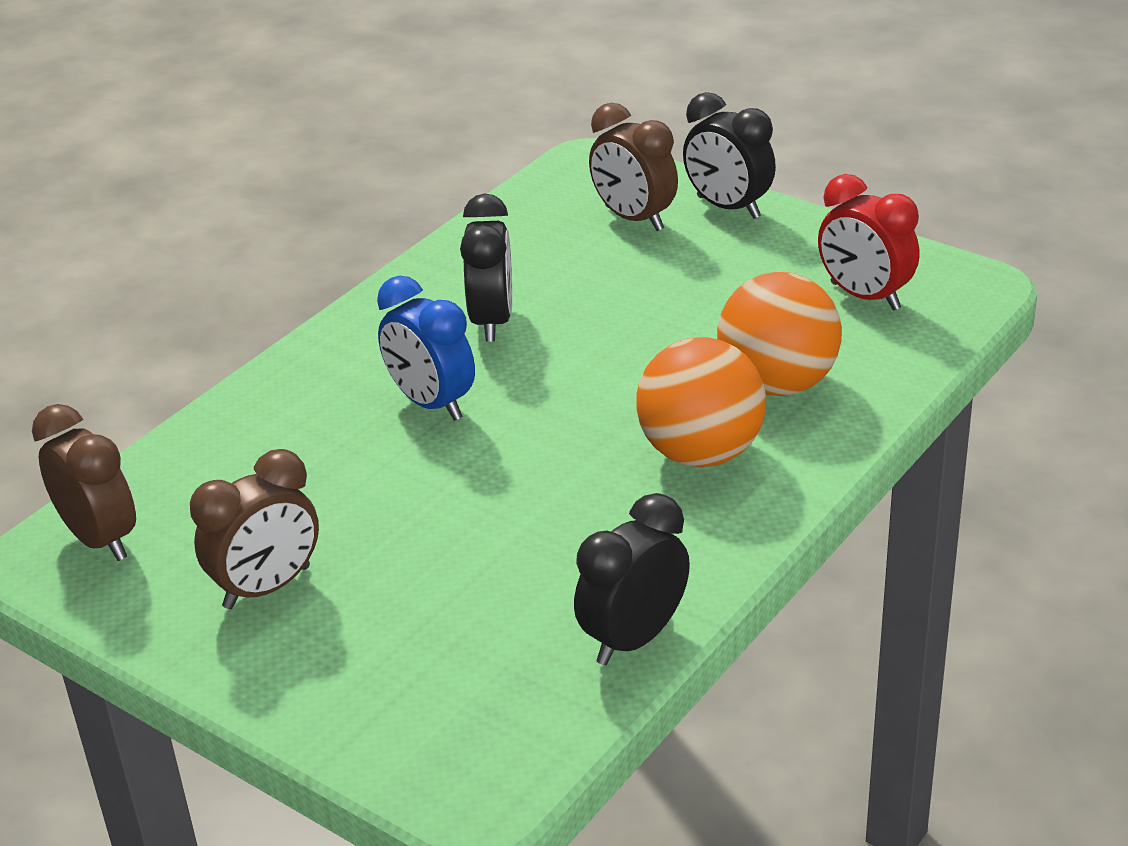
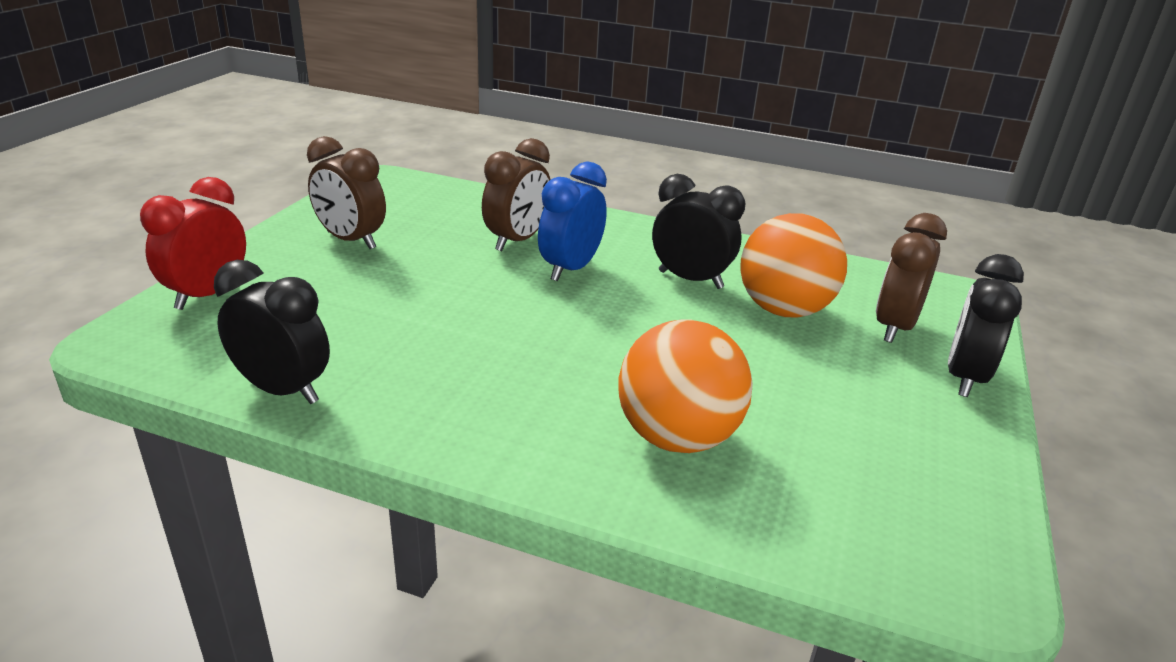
camera: 70 degrees right, 5 degrees down
(100, 539) = (396, 189): brown clock -> brown clock (517, 241)
(492, 321) = (690, 280): black clock -> black clock turned 135 degrees counterclockwise
(701, 453) = (547, 400): orange ball -> orange ball (783, 310)
(865, 296) = (877, 488): red clock -> red clock (208, 295)

